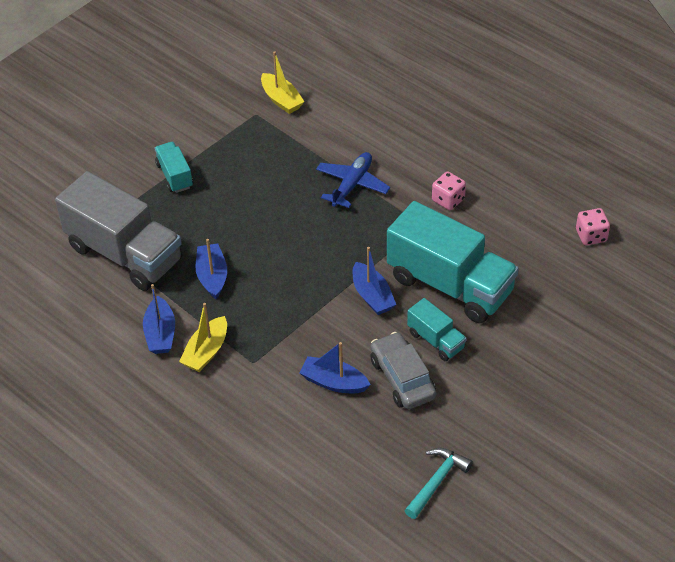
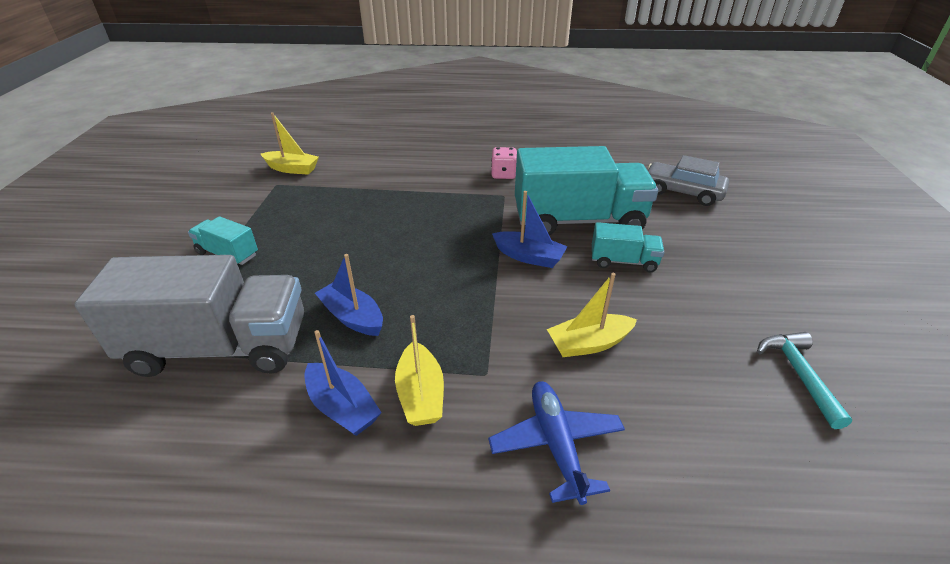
camera: 40 degrees left, 10 degrees down
(334, 382) = (588, 344): blue boat -> yellow boat
(352, 185) = (416, 194): blue plane -> blue plane (556, 444)
(402, 378) = (640, 304): grey car -> grey car (682, 192)
(591, 236) = (625, 155): pink dice -> none

